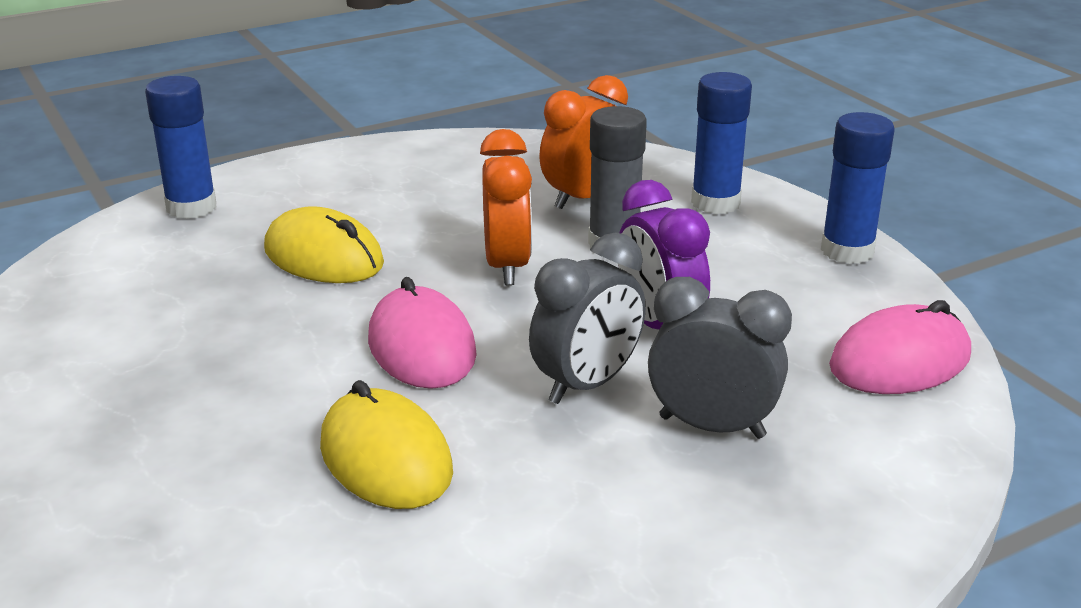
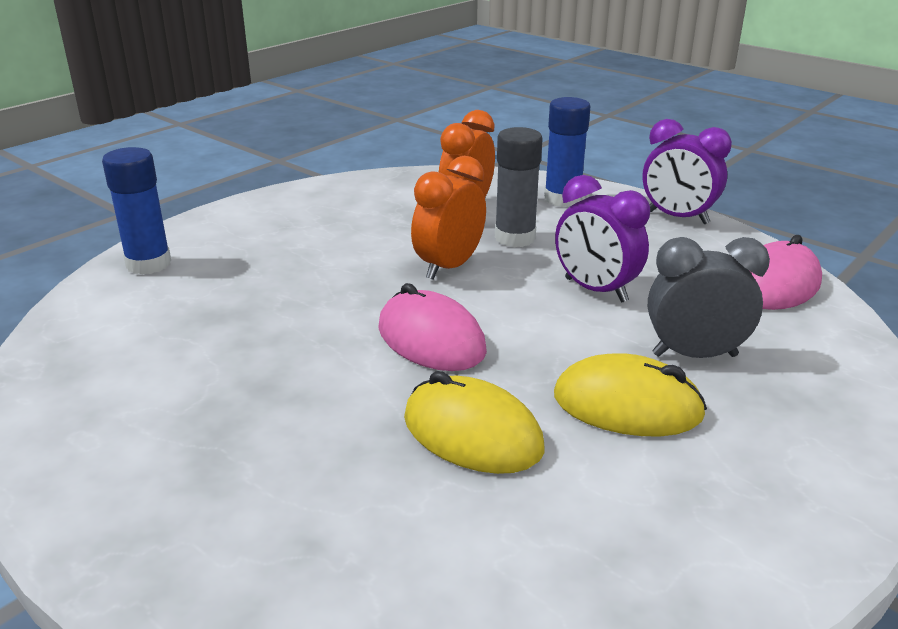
camera: 20 degrees left, 0 degrees up
(324, 257) = (295, 284): yellow mouse -> yellow mouse (627, 405)
(507, 266) = (449, 267): orange clock -> orange clock turned 120 degrees counterclockwise
(587, 384) = (580, 343): grey clock -> none
(847, 251) = (677, 217): blue glue stick -> purple clock

